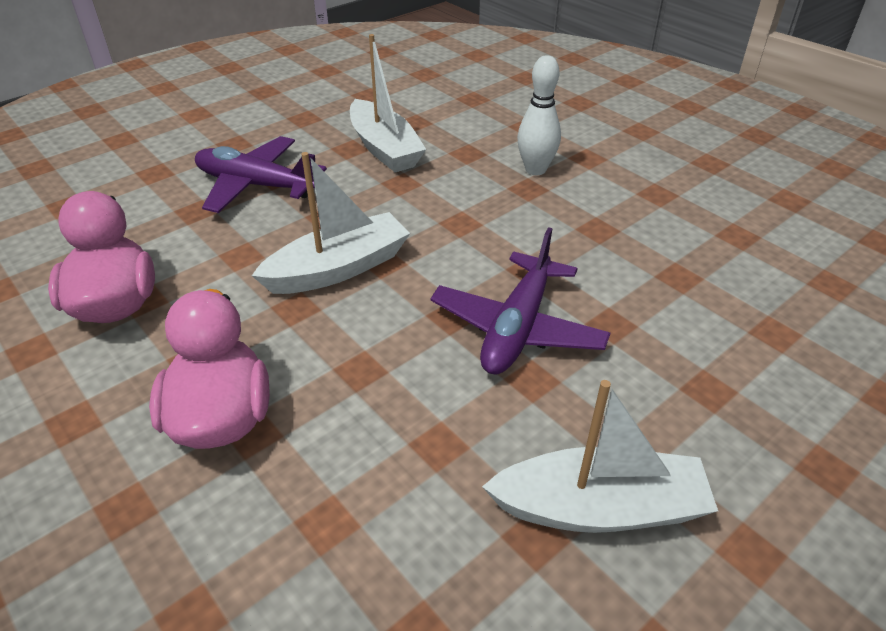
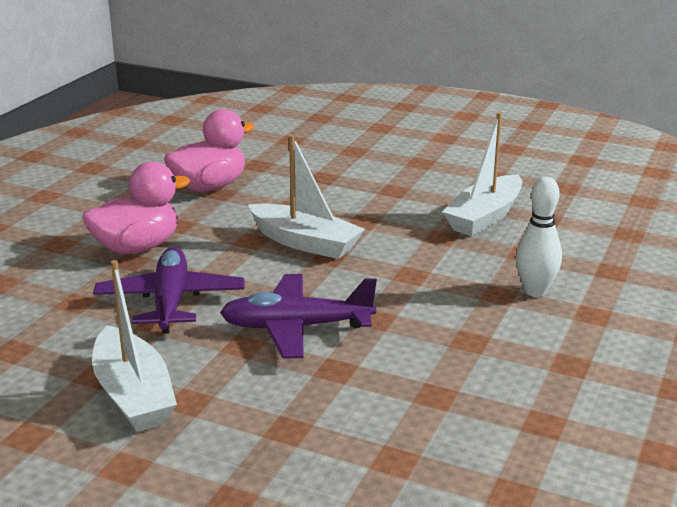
camera: 65 degrees right, 15 degrees down
(256, 185) = (375, 186): purple plane -> purple plane (170, 301)

